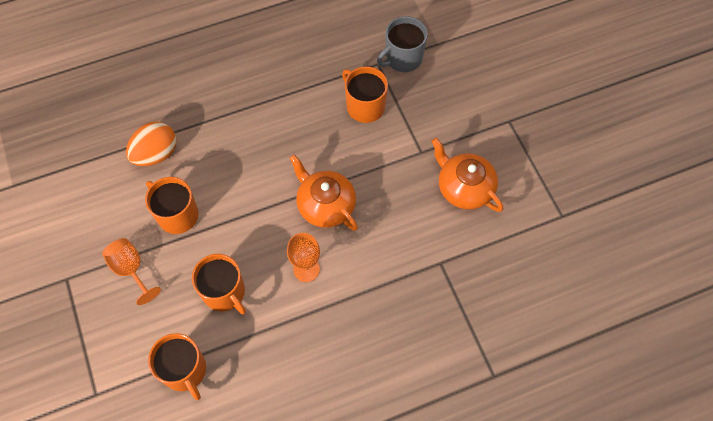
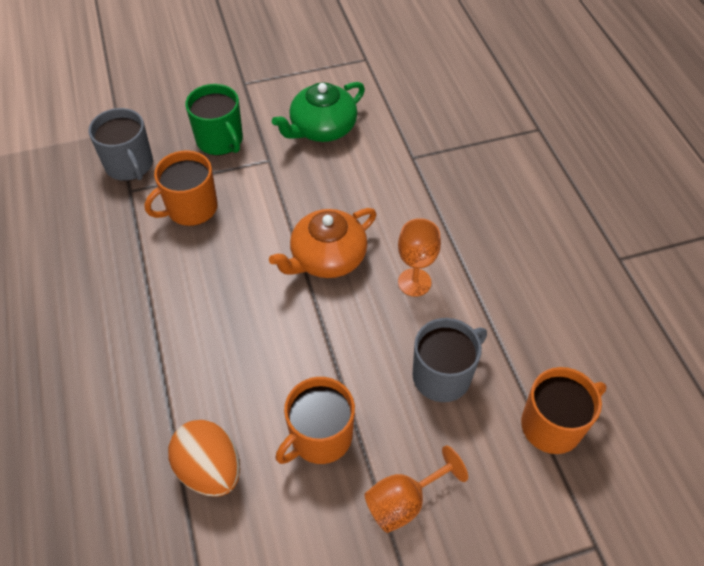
camera: 85 degrees left, 10 degrees down
(224, 292) = (443, 375): orange mug -> grey mug
(438, 114) = (220, 140): none -> green mug
(464, 187) = (322, 128): orange teapot -> green teapot

